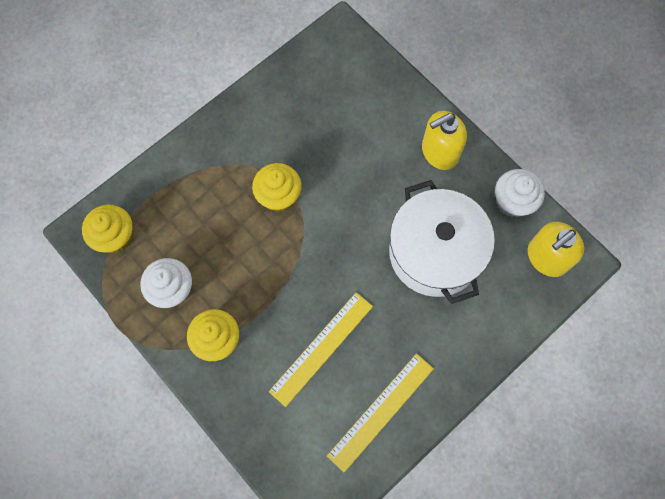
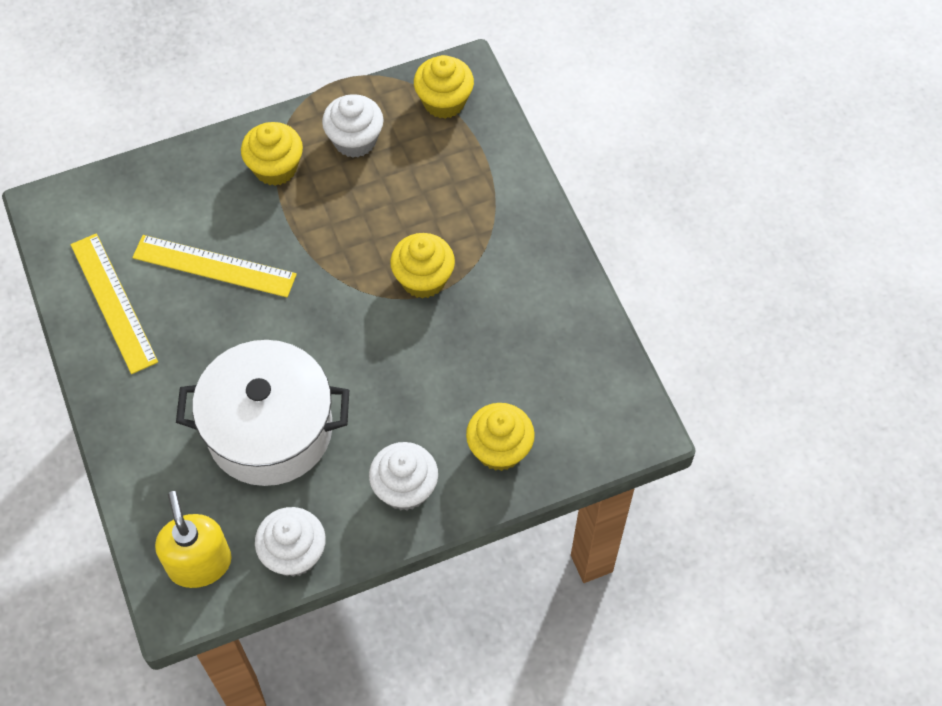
camera: 110 degrees right, 10 degrees down
(321, 348) = (214, 266): yellow ruler -> yellow ruler turned 45 degrees counterclockwise
(388, 106) = (499, 449): none -> yellow cupcake
(439, 152) = (405, 488): yellow soap dispenser -> white cupcake

